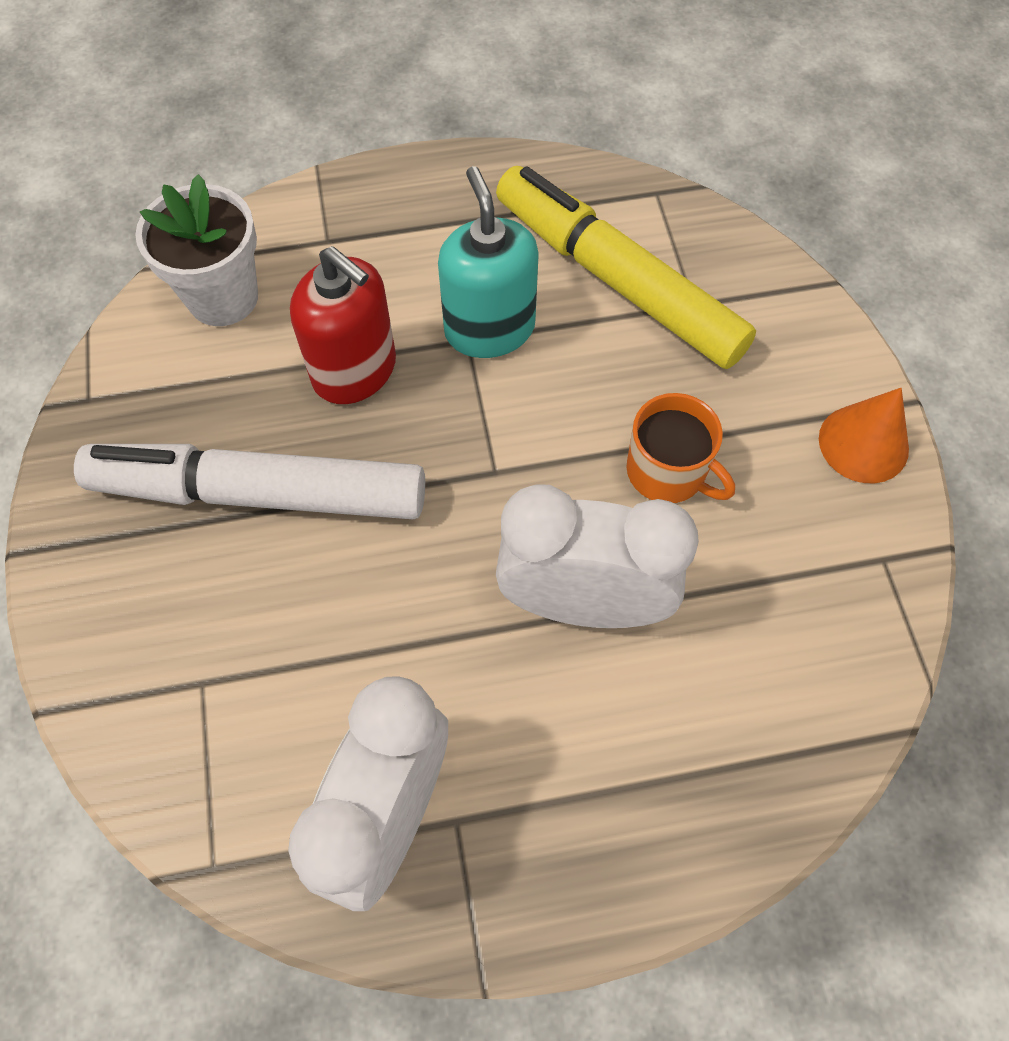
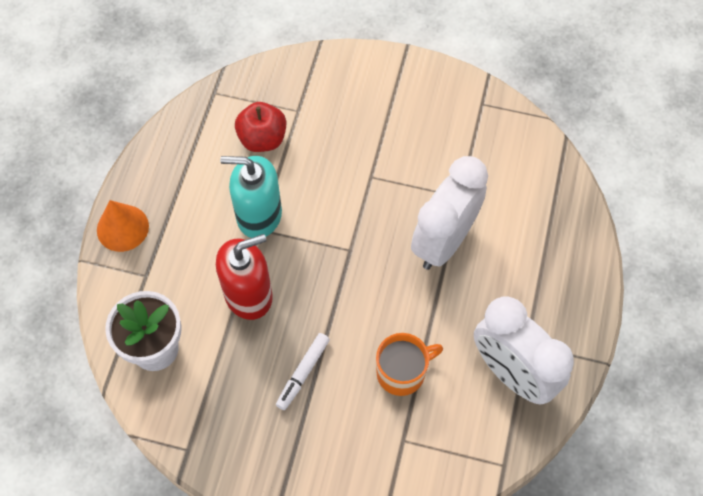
camera: 65 degrees left, 0 degrees up
(259, 493) = (303, 373): white marker -> white marker, size x0.42
(617, 280) = (262, 139): yellow marker -> red apple
(668, 472) = (391, 170): orange mug -> orange mug (402, 372)
(863, 443) = (419, 79): orange cone -> orange cone (122, 228)

